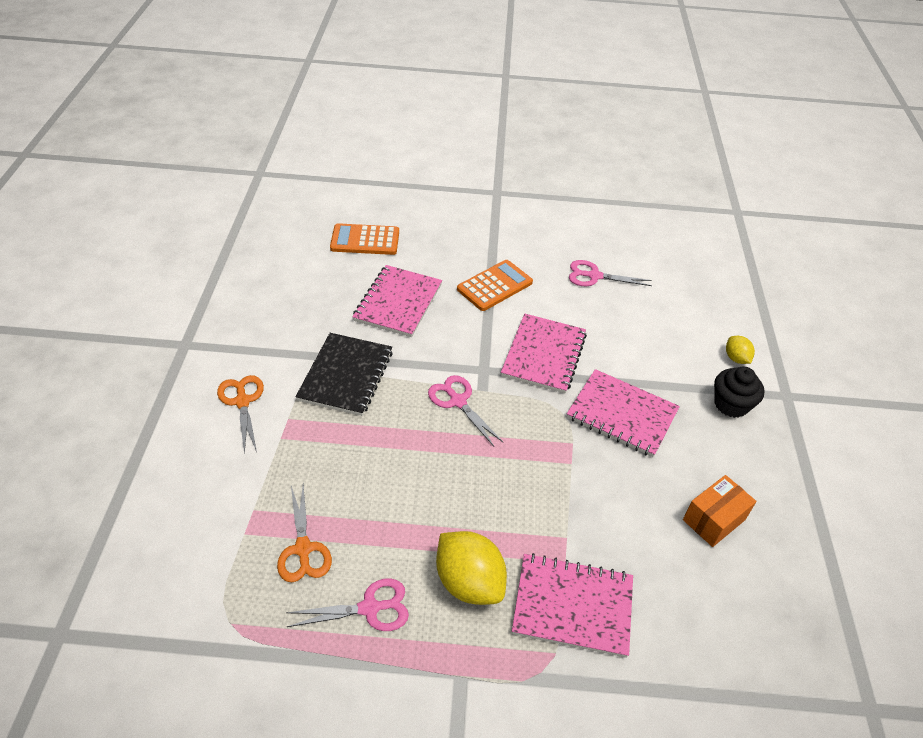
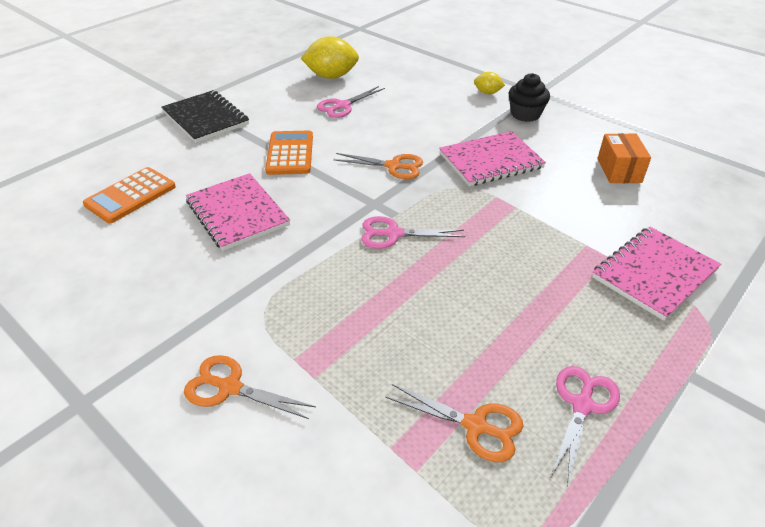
camera: 50 degrees left, 5 degrees down
(346, 376) = (286, 289): black notebook -> black notebook (206, 118)
(469, 582) = (594, 322): yellow lemon -> yellow lemon (331, 76)
(544, 355) = (393, 166): pink notebook -> orange scissors

